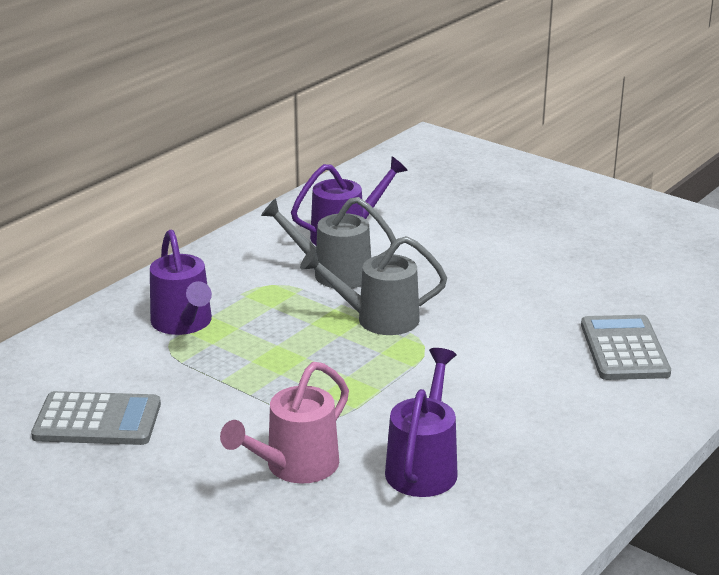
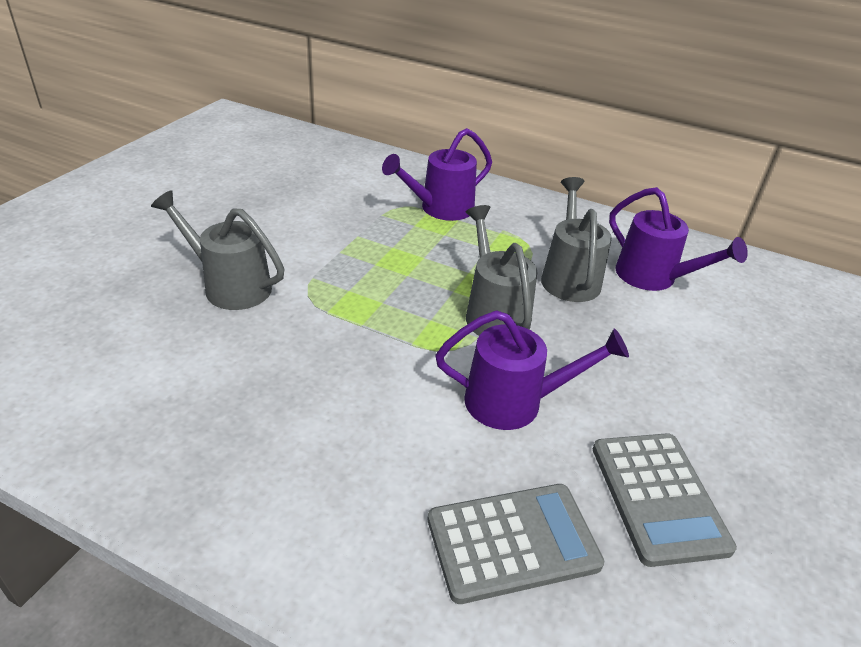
camera: 75 degrees right, 10 degrees up
(97, 420) = (291, 191): grey calculator -> grey calculator (658, 497)
(294, 467) = (229, 285): pink watering can -> grey watering can
(424, 466) = (230, 364): purple watering can -> purple watering can (515, 402)

